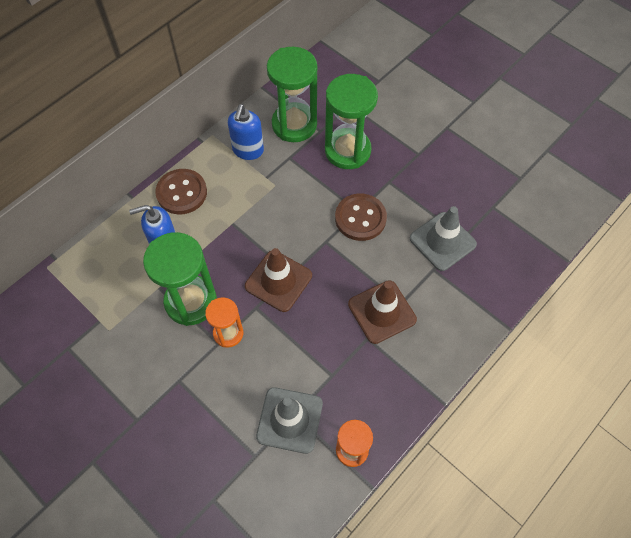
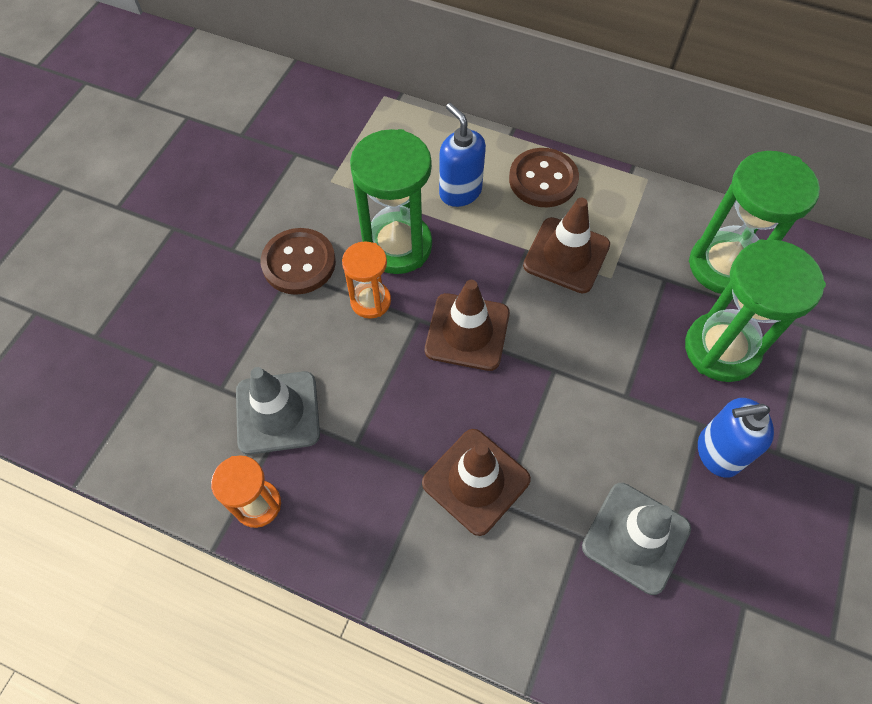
camera: 70 degrees right, 0 degrees up
(247, 203) = (566, 255): none -> brown traffic cone
(248, 150) = (647, 227): blue soap dispenser -> blue soap dispenser (717, 452)
(360, 218) = (615, 403): brown button -> brown button (299, 263)

